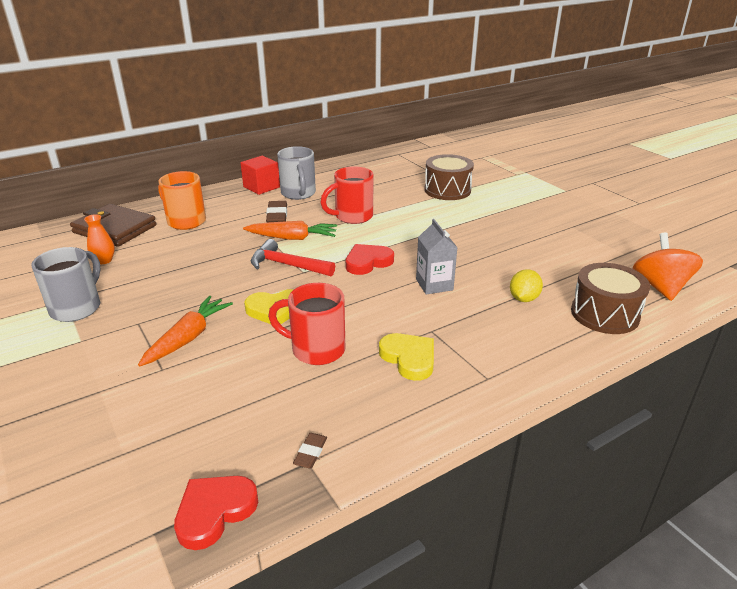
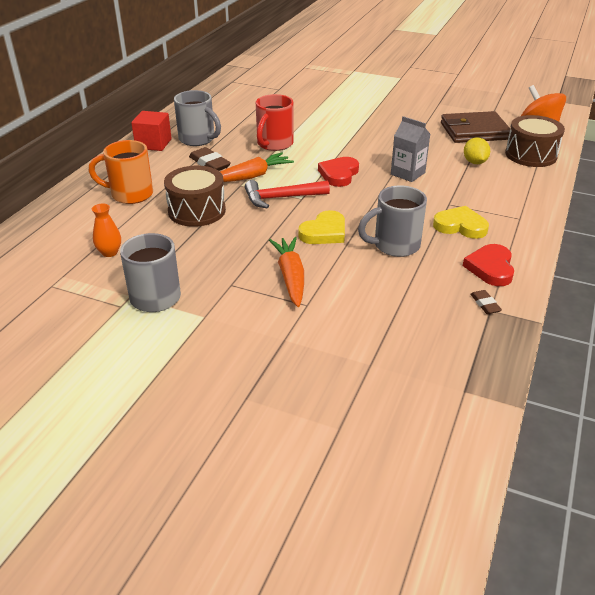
camera: 35 degrees left, 5 degrees up
(114, 229) = (69, 224): brown wallet -> brown wallet (474, 131)
(214, 512) = (481, 361): red heart -> red heart (490, 268)
(316, 349) = (395, 245): red mug -> grey mug
(447, 190) = (317, 101): brown drum -> brown drum (197, 211)

